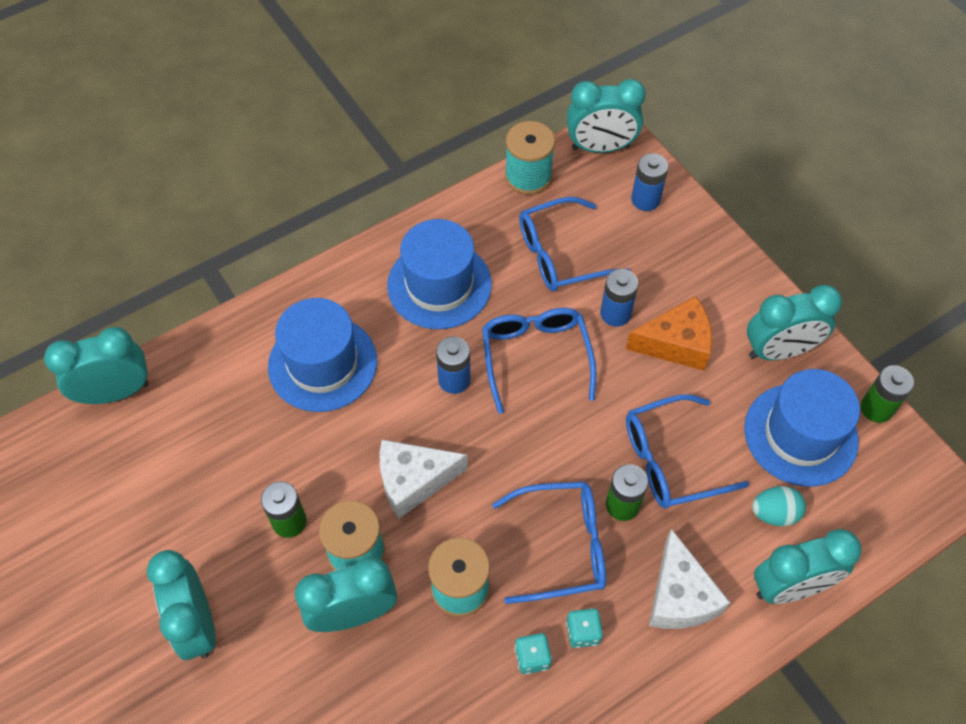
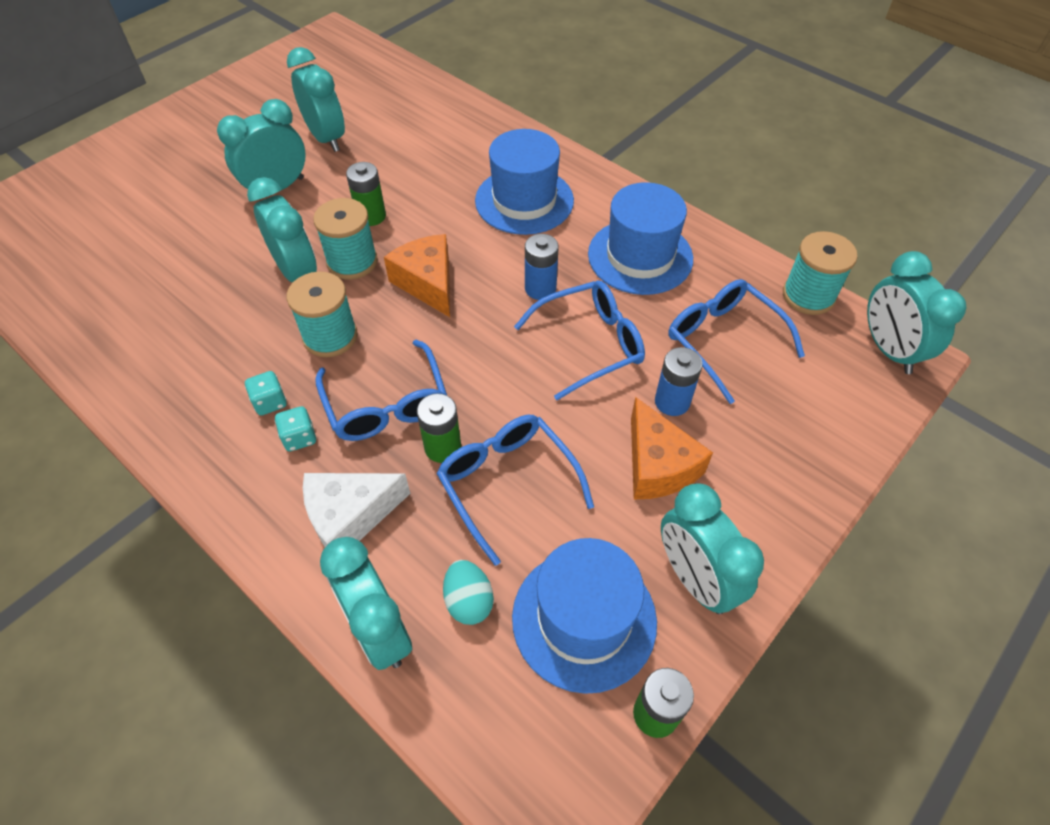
camera: 75 degrees right, 5 degrees down
(116, 392) = (457, 100): turquoise clock -> turquoise clock (326, 138)
(413, 481) = (427, 283): white cheese -> orange cheese
(645, 199) = (841, 404): blue battery -> none

